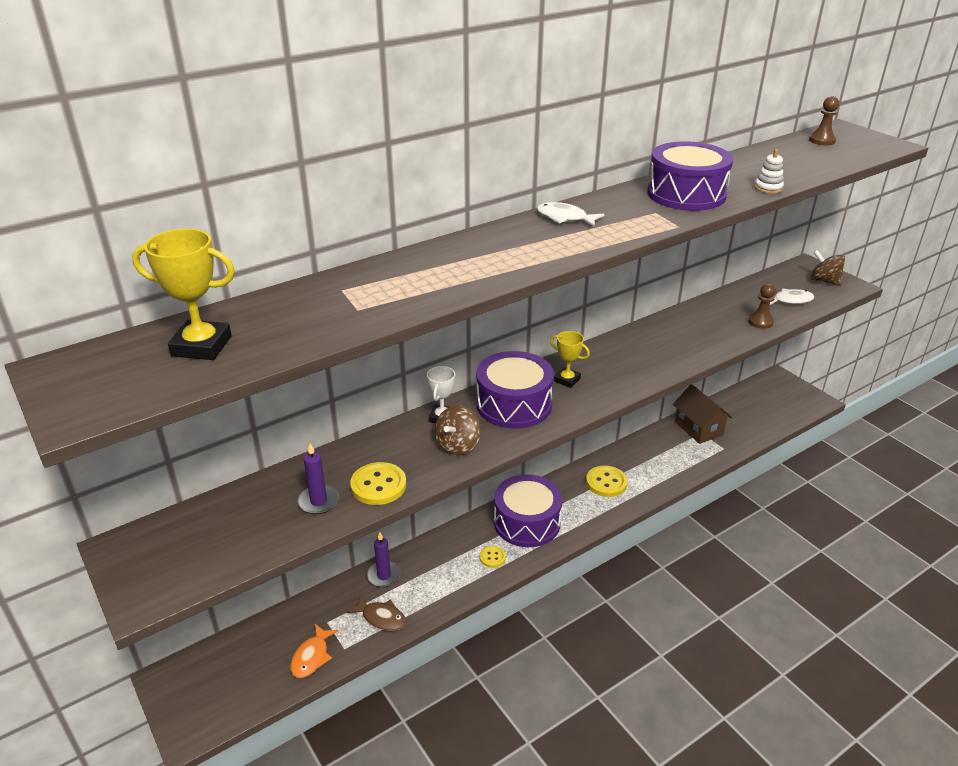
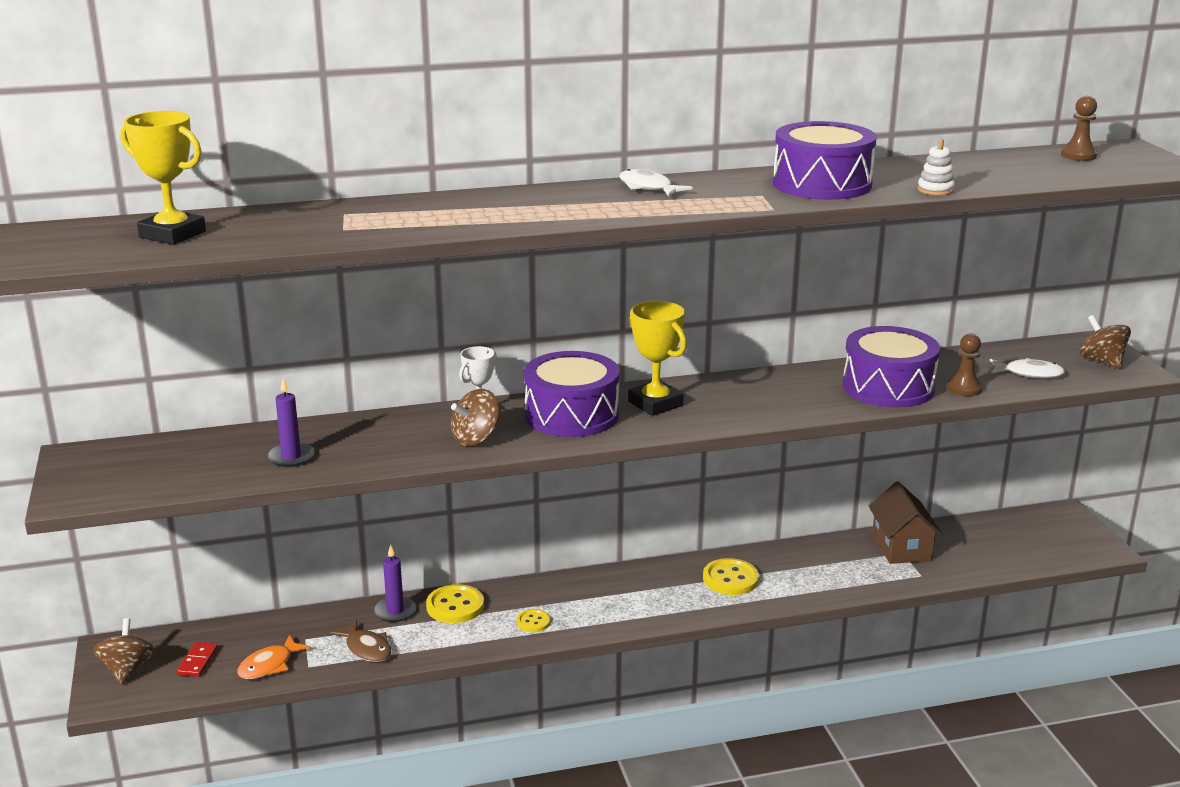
camera: 20 degrees right, 10 degrees down
(193, 697) = (127, 670): none -> brown spinning top
(250, 670) = (198, 661): none -> red domino
(378, 485) = (363, 455): yellow button -> yellow button (455, 606)
(527, 522) = (599, 597): purple drum -> purple drum (888, 387)
(567, 380) = (655, 404): yellow trophy -> yellow trophy, size x1.57

